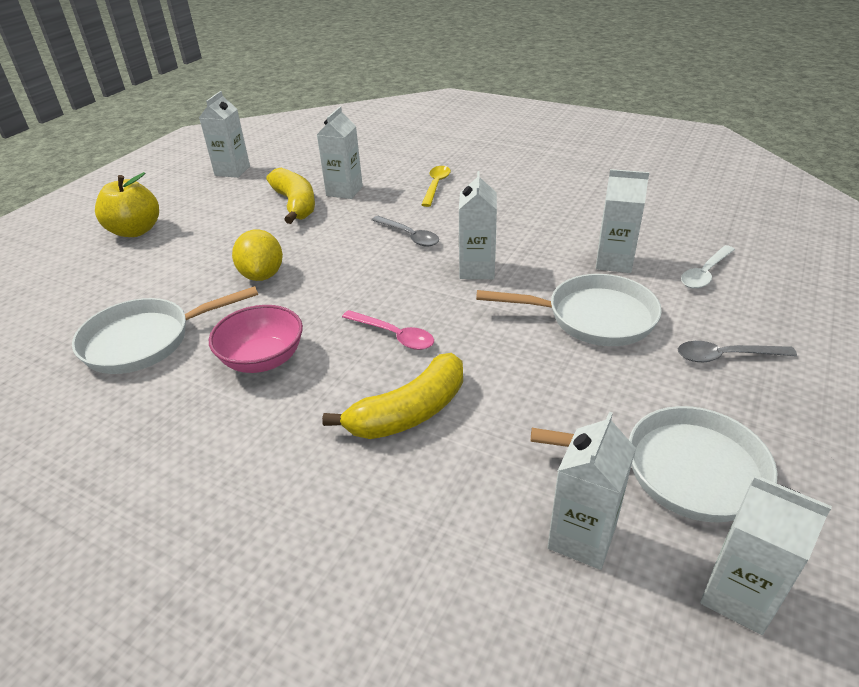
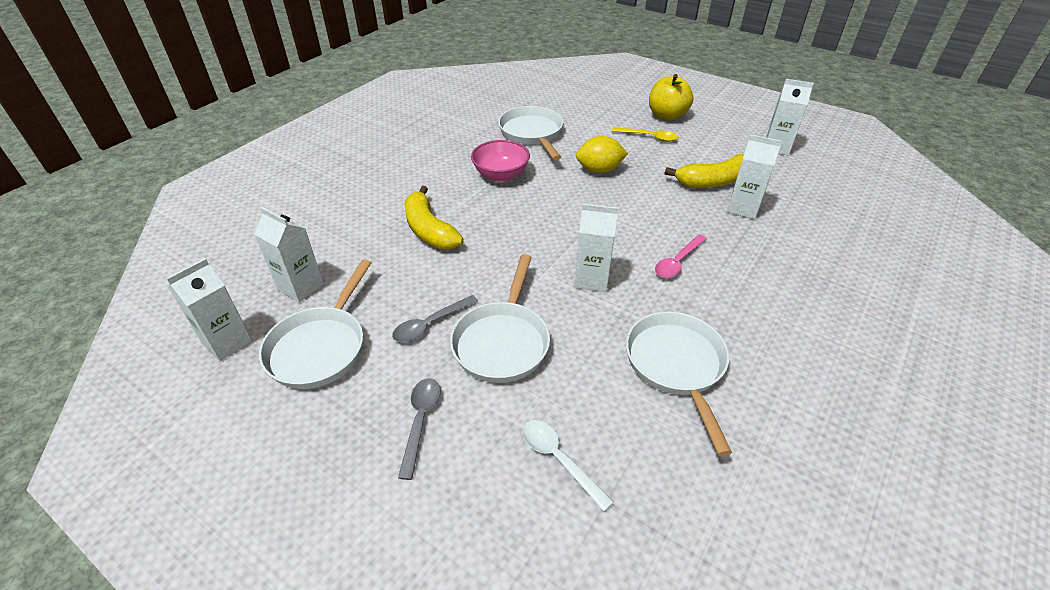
camera: 95 degrees right, 5 degrees up
(394, 335) = (510, 227): pink spoon -> pink spoon (678, 262)
(409, 236) = (654, 243): grey spoon -> grey spoon (430, 324)
(436, 185) = (763, 269): yellow spoon -> yellow spoon (649, 137)
(573, 224) = (677, 366): none -> white pan
(614, 262) = (593, 381): white carton -> none

